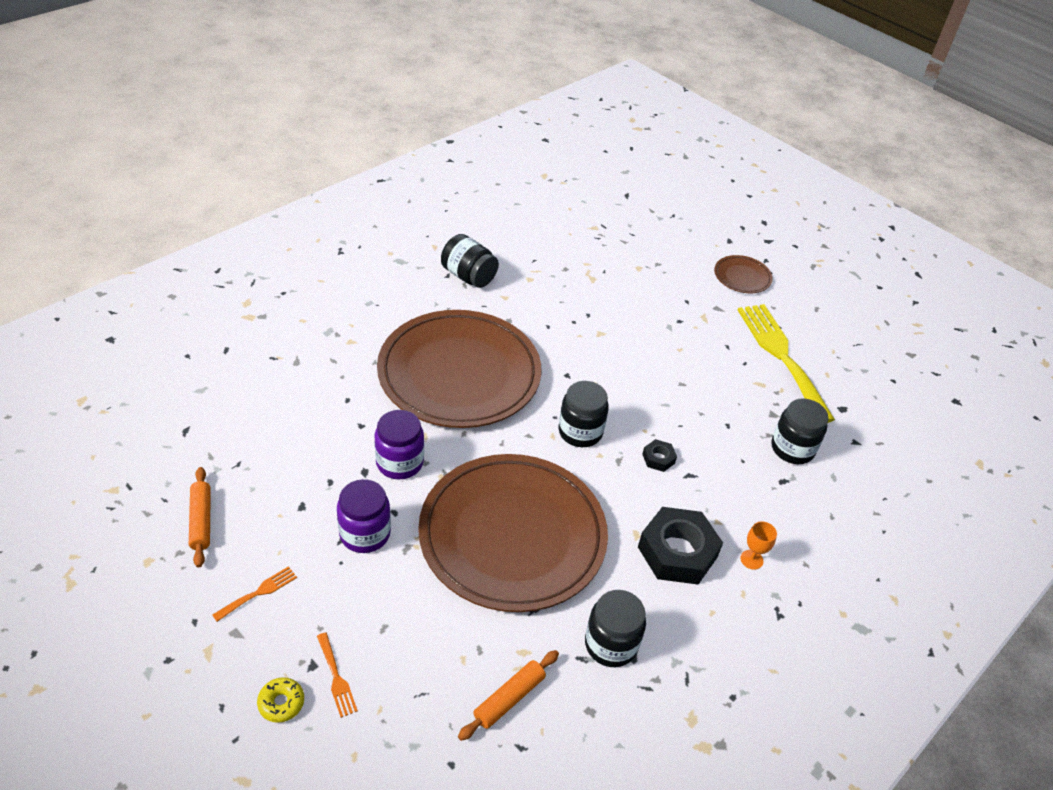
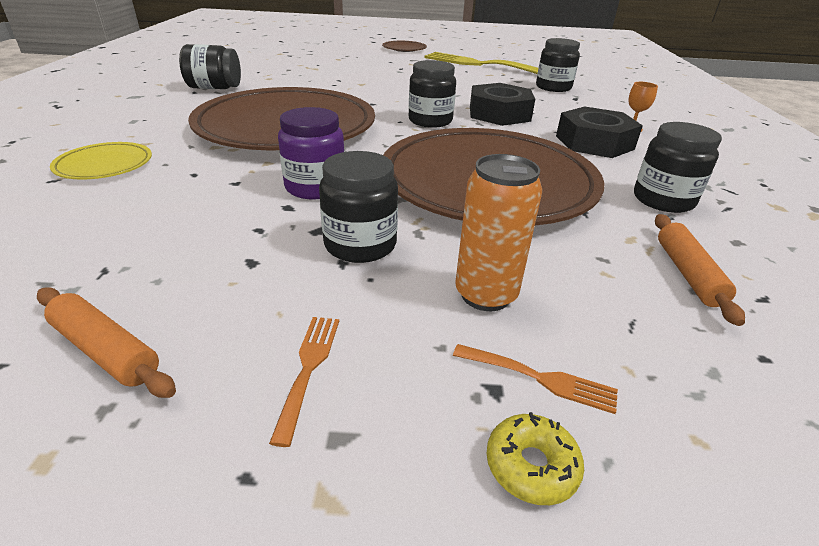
camera: 40 degrees left, 10 degrees down
(309, 357) = (104, 165): none -> yellow plate
(365, 534) = (360, 245): purple jar -> black jar
(379, 618) = (485, 295): none -> orange can
(658, 458) = (499, 114): black nut -> black nut, size x2.20

